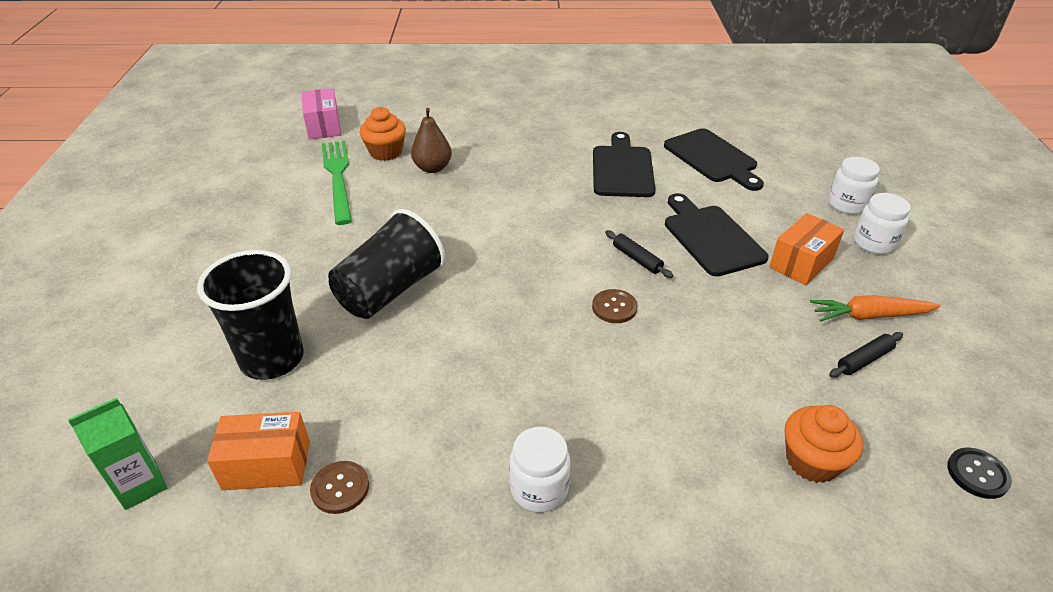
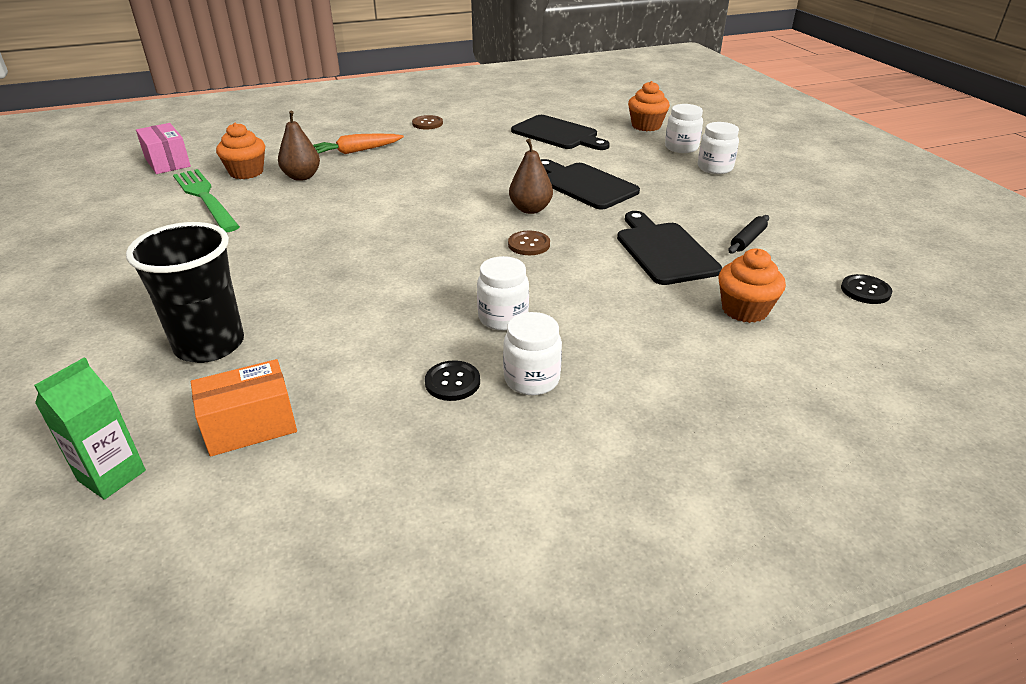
camera: 20 degrees left, 5 degrees down
(340, 488) = (339, 424): brown button -> brown button (427, 123)
(390, 290) = (308, 271): black cup -> none
(462, 468) = (452, 382): none -> black button
(545, 400) = (503, 318): none -> white jar
(622, 169) = (483, 152): black cutting board -> black cutting board (664, 251)
(637, 259) = (530, 209): black rolling pin -> brown pear
(801, 263) = (667, 189): orange box -> none
(819, 164) = (646, 126): none -> orange cupcake
(869, 316) = (736, 212): orange carrot -> orange carrot (356, 151)

